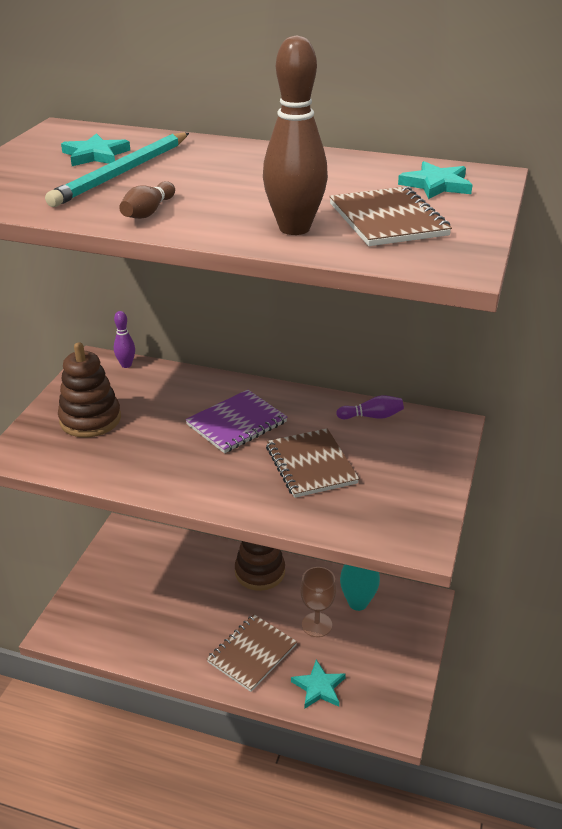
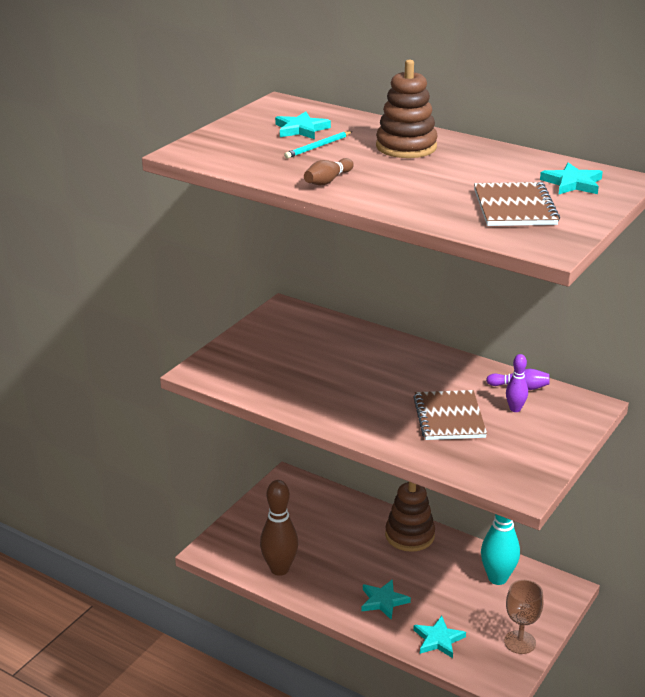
camera: 15 degrees right, 5 degrees down
(90, 419) = (267, 354): brown stacking toy -> brown stacking toy (406, 147)
(122, 173) = (318, 147): turquoise pencil -> turquoise pencil, size x0.52
(126, 365) = (310, 314): purple bowling pin -> purple bowling pin (515, 409)
(236, 423) = (394, 375): purple notebook -> none
(252, 654) = (383, 601): brown notebook -> turquoise star
(294, 228) = (436, 206): brown bowling pin -> brown bowling pin (279, 569)
(316, 625) = (451, 589): brown goblet -> brown goblet (520, 642)

